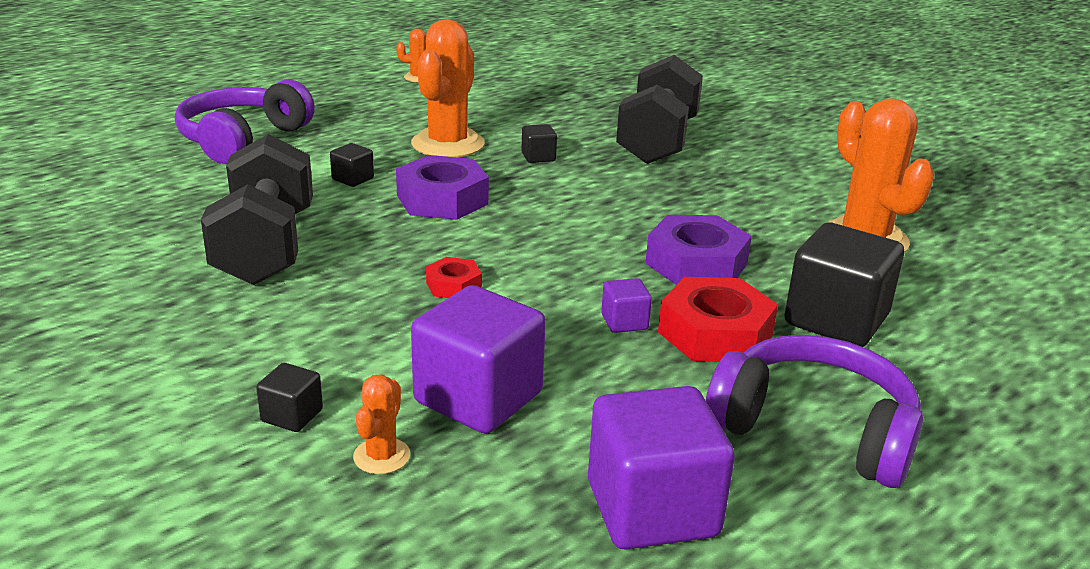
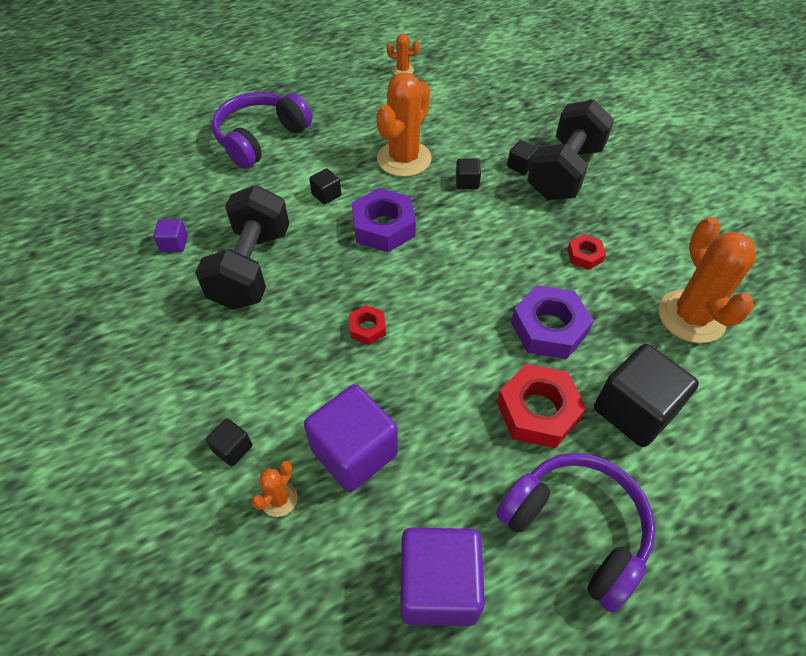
camera: 15 degrees right, 25 degrees up
(601, 140) = (521, 166): none -> black cube
(624, 322) = (476, 388): purple cube -> purple cube (174, 244)
(713, 203) = (584, 255): none -> red nut

